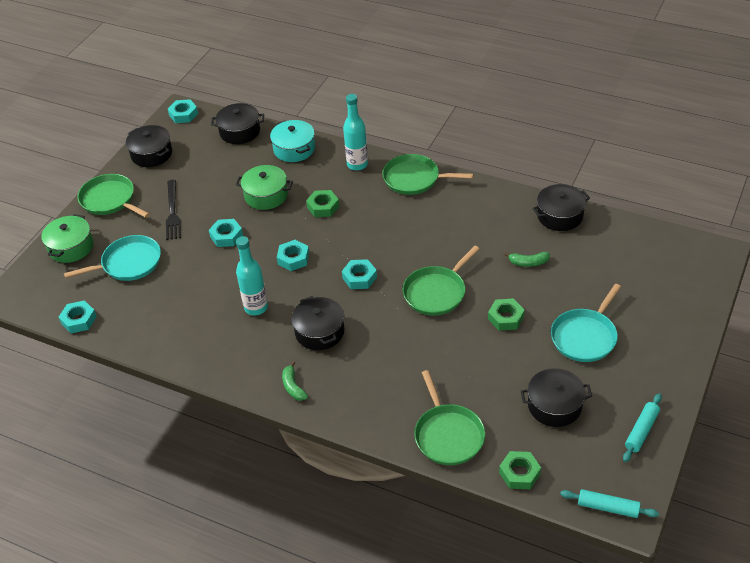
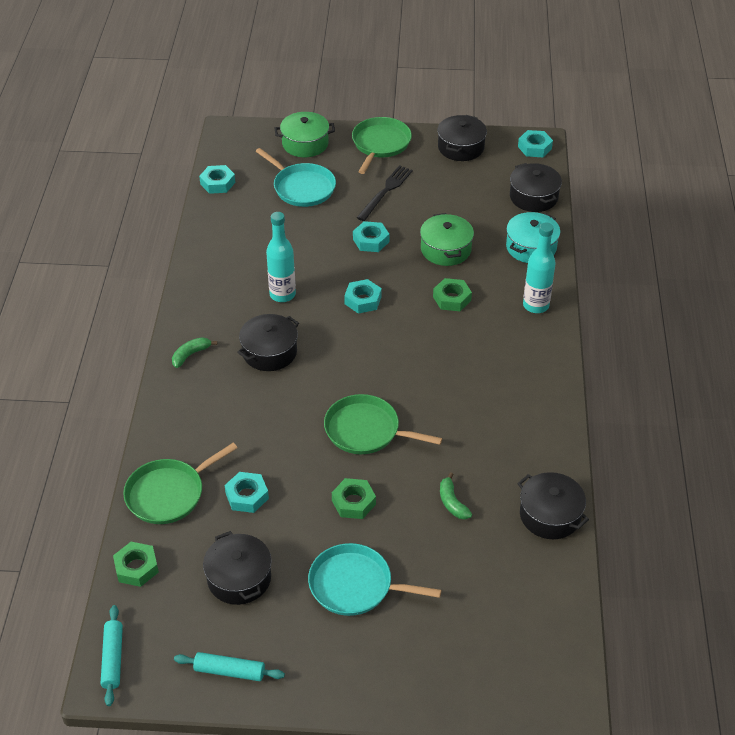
camera: 65 degrees right, 0 degrees up
(172, 212) = (385, 191): black fork -> black fork turned 150 degrees clockwise
(359, 277) = (359, 360): turquoise nut -> turquoise nut (247, 496)
(414, 179) = (540, 361): green pan -> none

